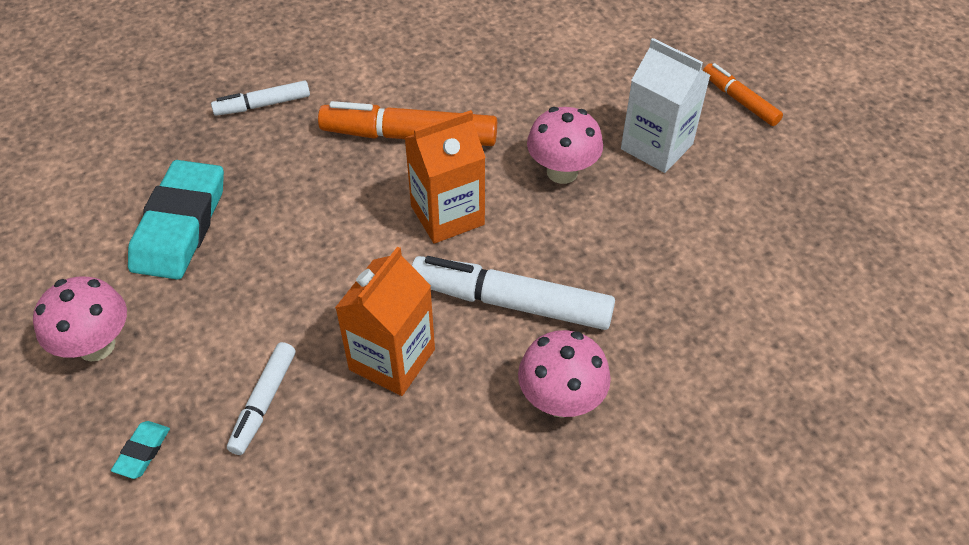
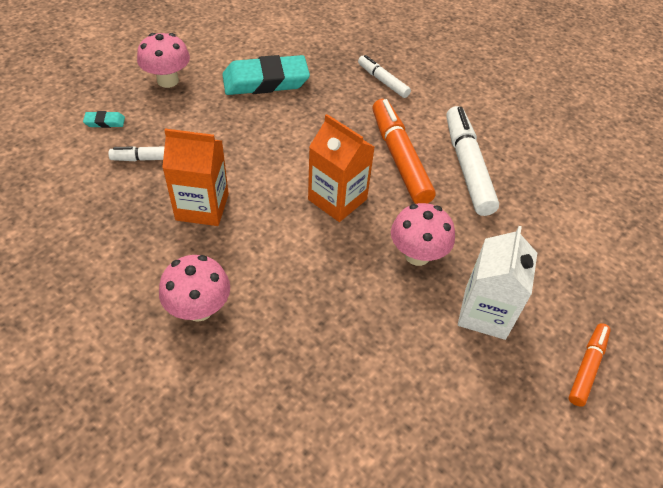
camera: 65 degrees right, 0 degrees up
(511, 302) = (274, 257): white marker -> white marker (467, 167)

